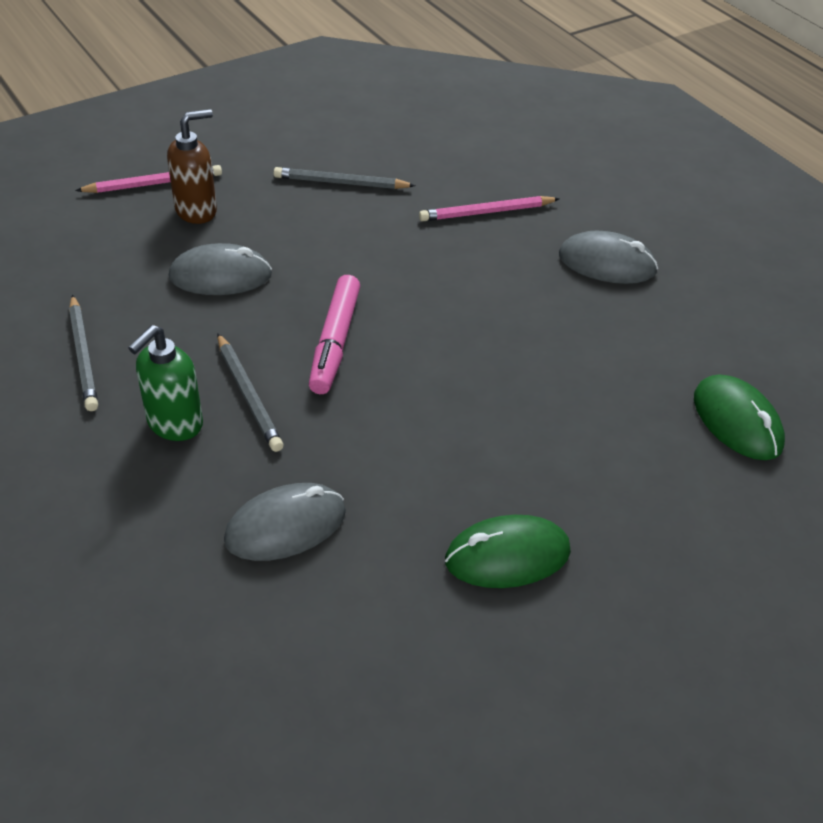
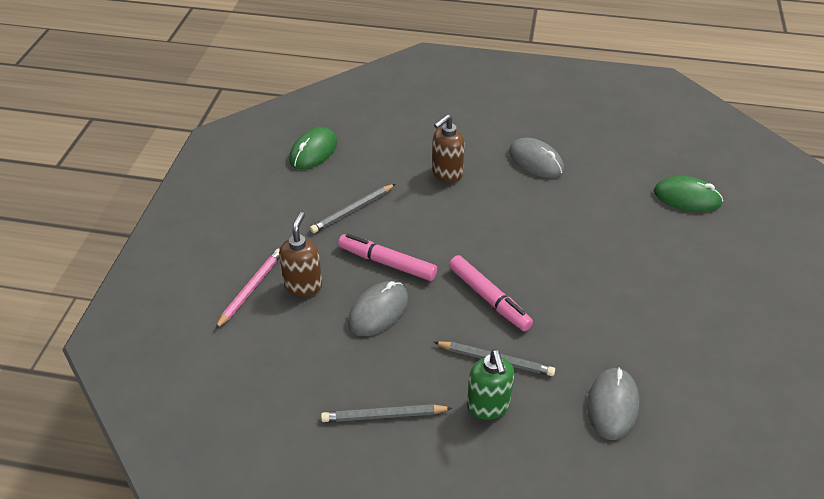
camera: 45 degrees left, 0 degrees up
(83, 355) = (384, 415): grey pencil -> grey pencil turned 150 degrees clockwise
(296, 245) = (387, 263): none -> pink marker
(486, 212) = (446, 174): pink pencil -> brown soap dispenser
(507, 556) = (705, 332): green mouse -> green mouse (313, 151)
(607, 263) = (535, 161): grey mouse -> grey mouse turned 75 degrees clockwise

